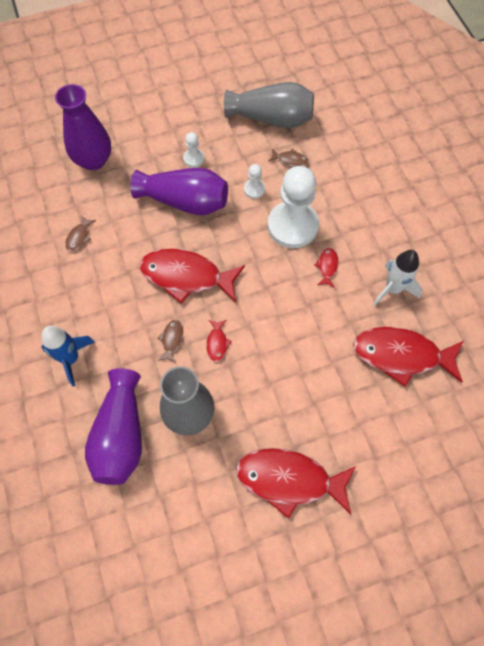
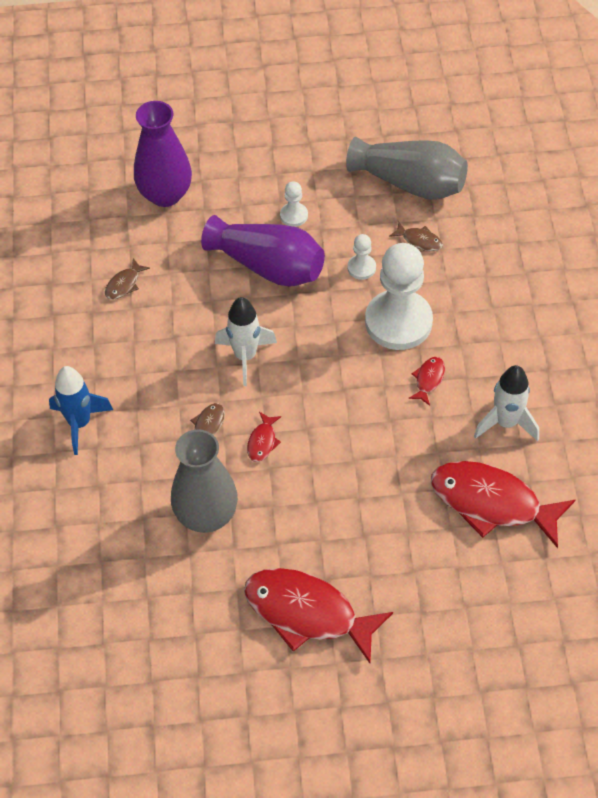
camera: 15 degrees right, 10 degrees down
(121, 435) = (118, 521): purple vase -> none
(186, 276) = (245, 356): red fish -> white rocket

